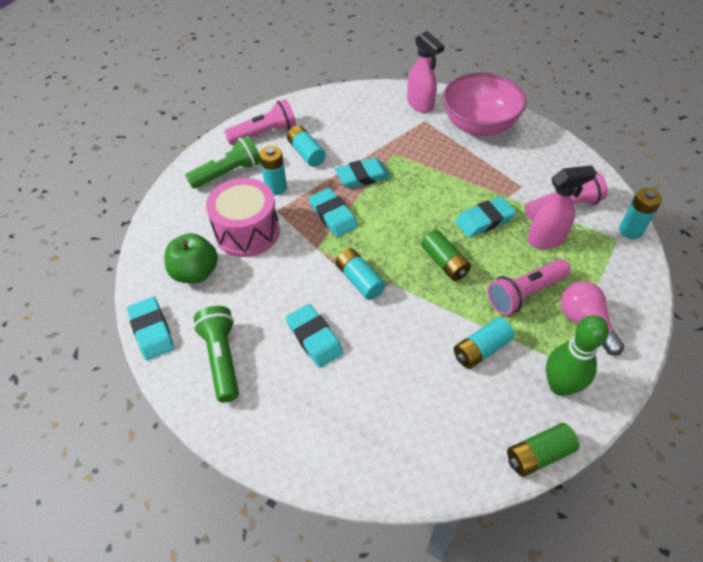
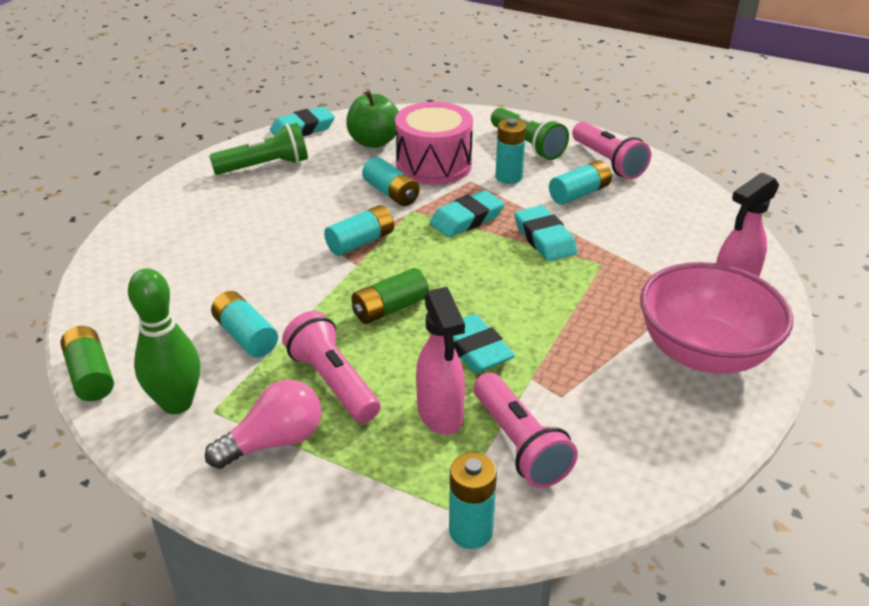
camera: 85 degrees right, 15 degrees down
(288, 260) = (391, 193): none -> turquoise battery
(314, 338) = (281, 216): turquoise eraser -> none

